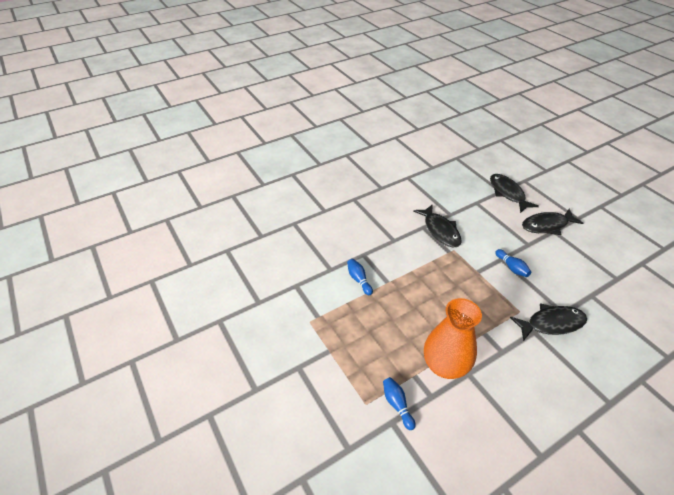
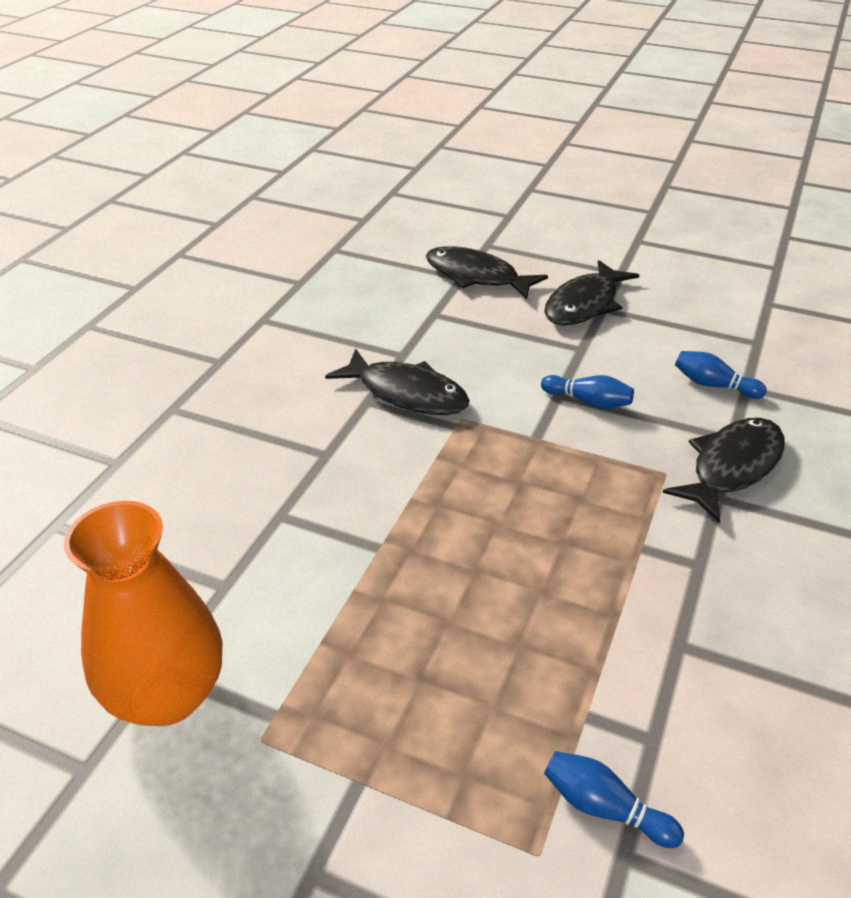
camera: 35 degrees left, 5 degrees down
(359, 280) = (311, 575): blue bowling pin -> blue bowling pin (713, 385)
(445, 365) = (626, 656): orange vase -> orange vase (167, 694)

